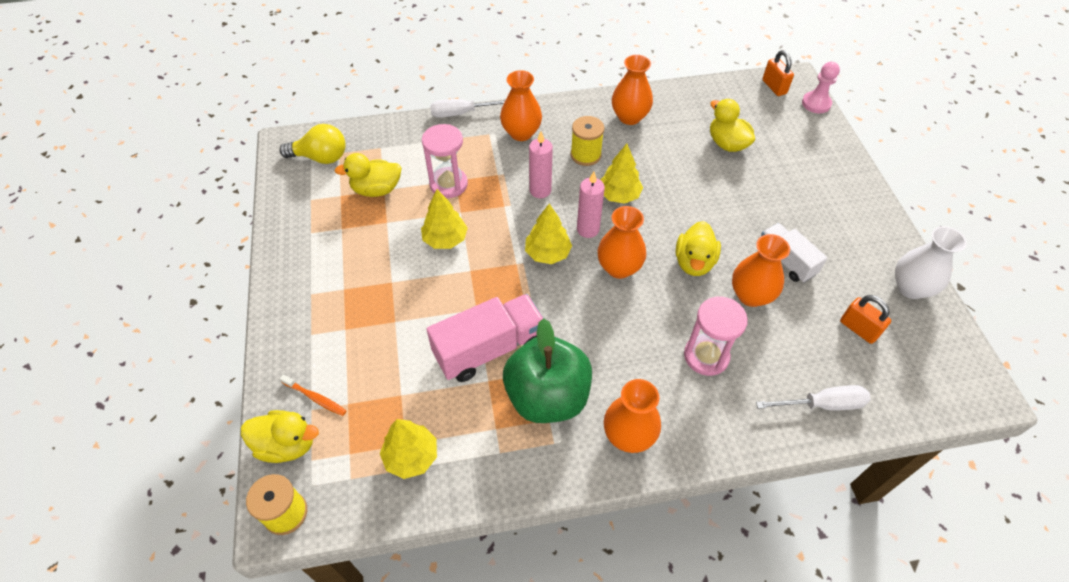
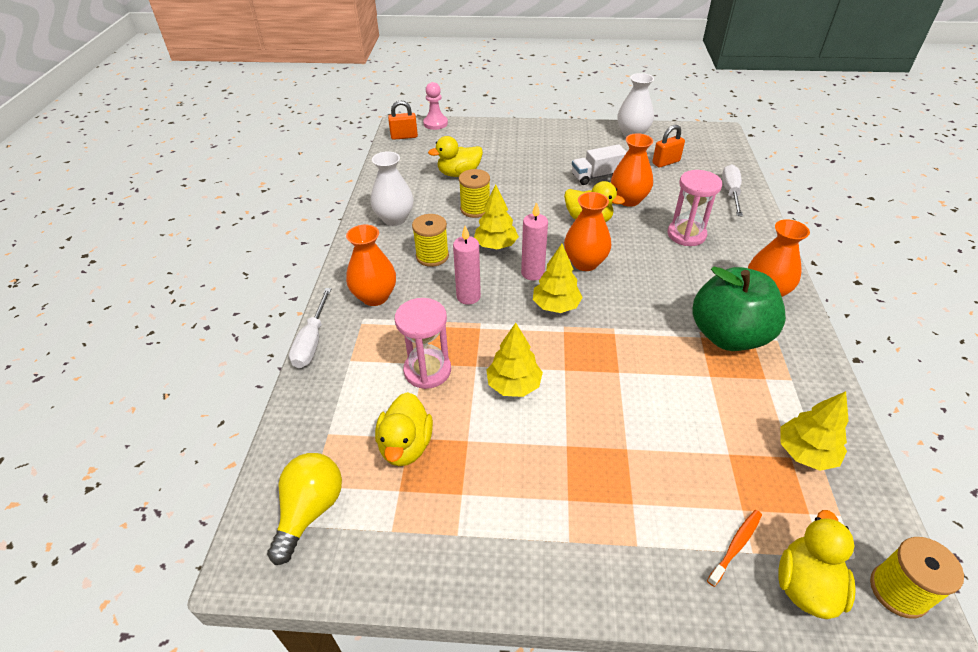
camera: 75 degrees left, 10 degrees down
(489, 348) = (671, 369): pink truck -> none
(629, 117) = (394, 219): orange vase -> white vase
(670, 169) = (475, 209): none -> yellow spool

